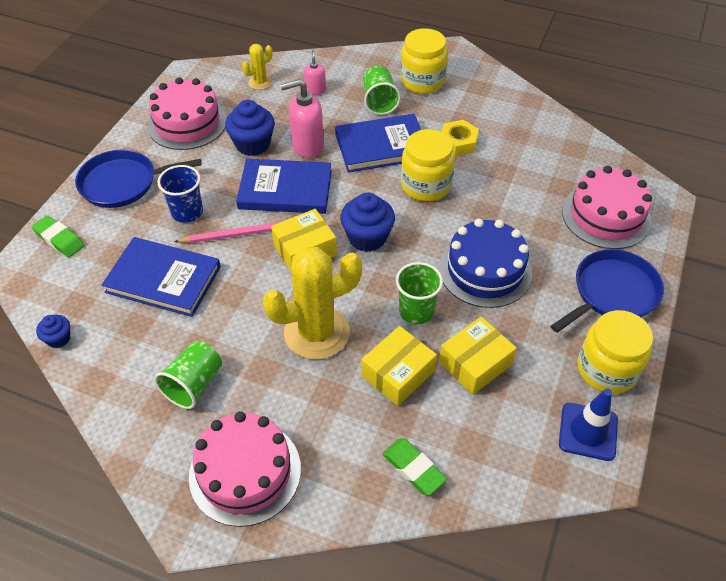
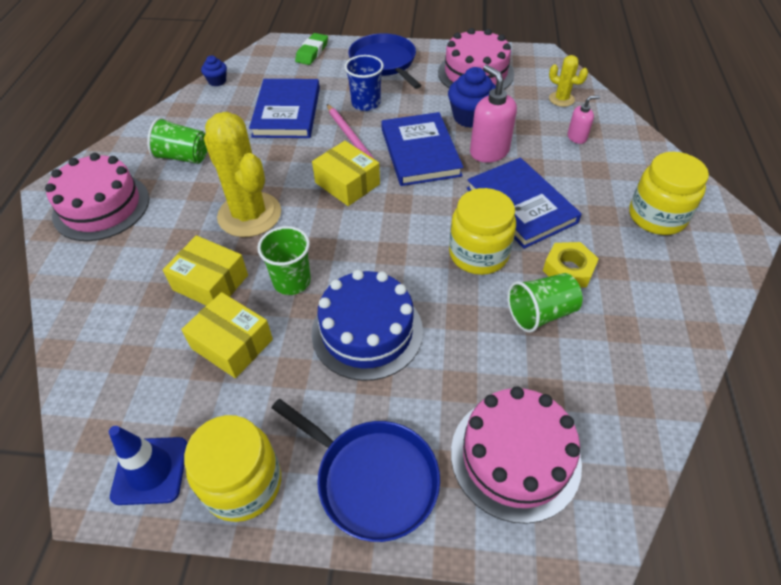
camera: 75 degrees right, 0 degrees up
(367, 237) = (380, 223): blue cupcake -> none
(379, 101) = (593, 188): green cup -> green cup (540, 313)
(413, 468) = (103, 316): green eraser -> none

